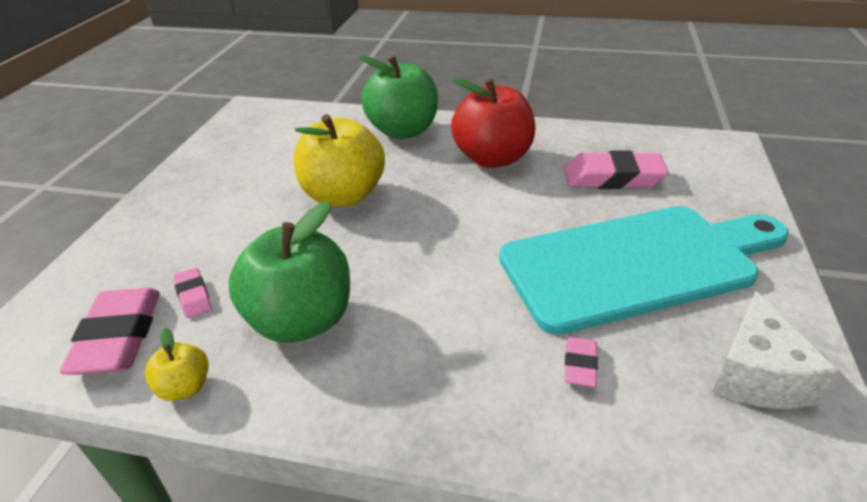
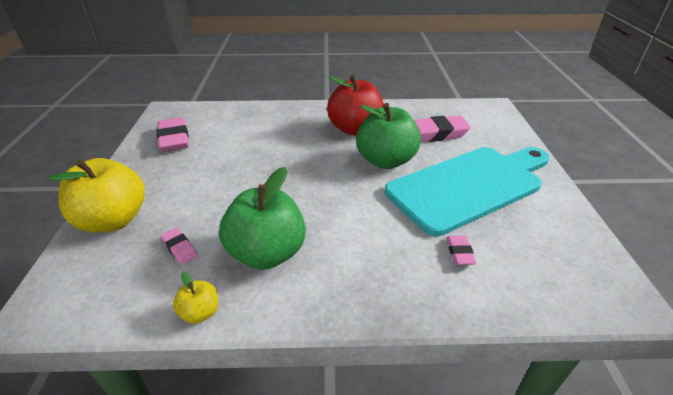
camera: 15 degrees left, 0 degrees up
(119, 337) = (133, 286): pink eraser -> pink eraser (174, 139)
(343, 196) = (262, 164): yellow apple -> yellow apple (113, 220)
(403, 131) = (287, 116): green apple -> green apple (386, 161)
(756, 375) = (559, 242): white cheese -> none

